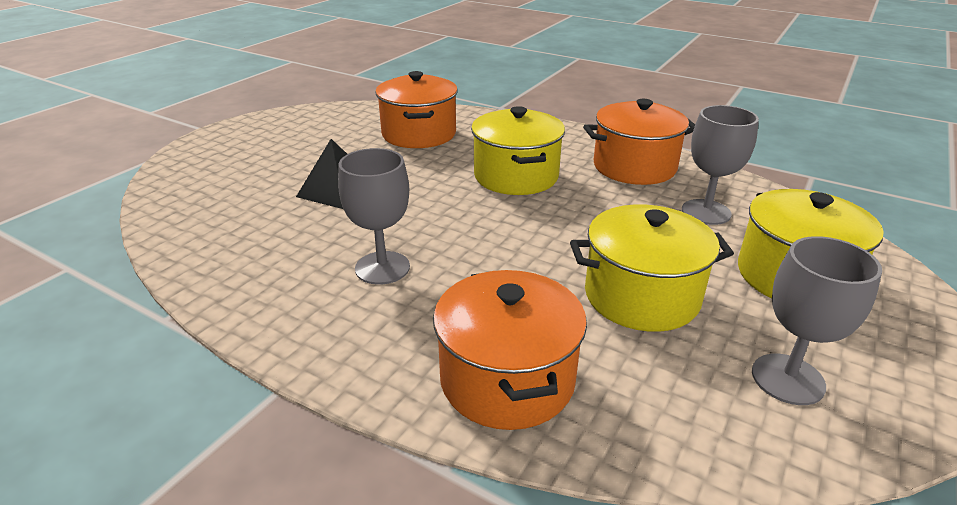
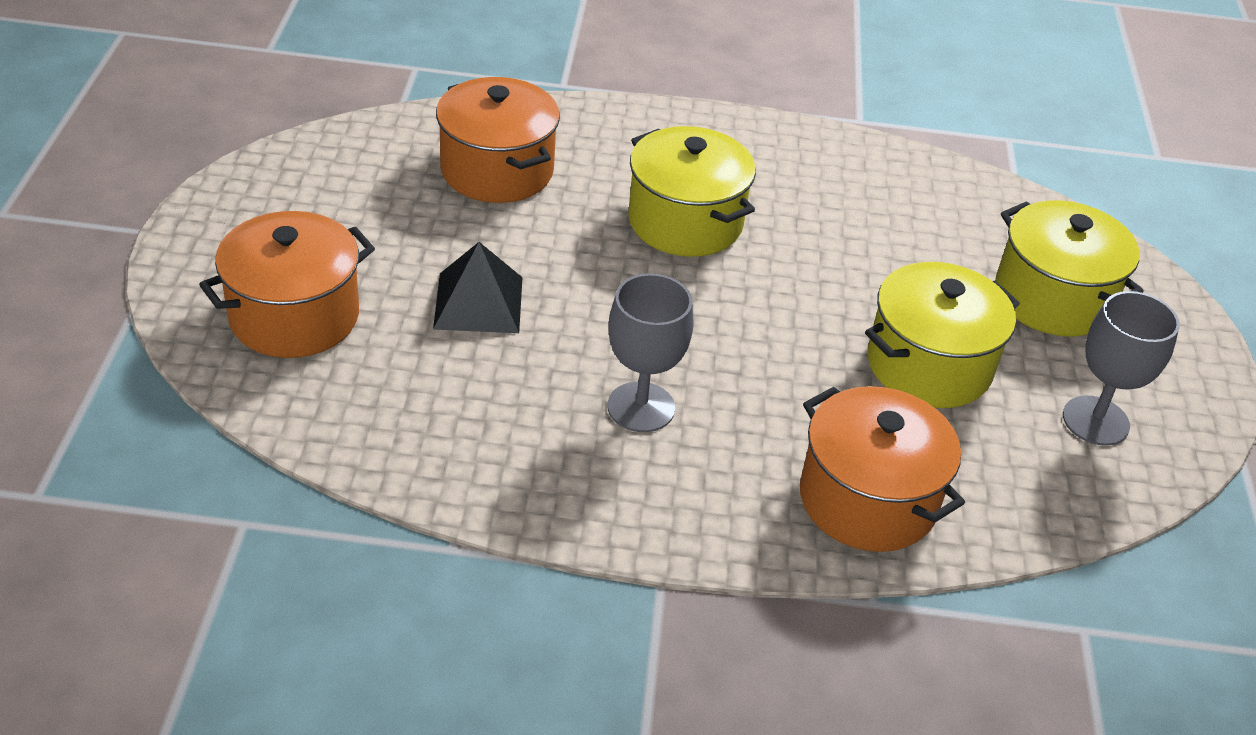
camera: 30 degrees left, 10 degrees up
(634, 167) = (814, 171): orange pot -> orange pot (294, 316)
(706, 212) = (930, 228): grey goblet -> none

